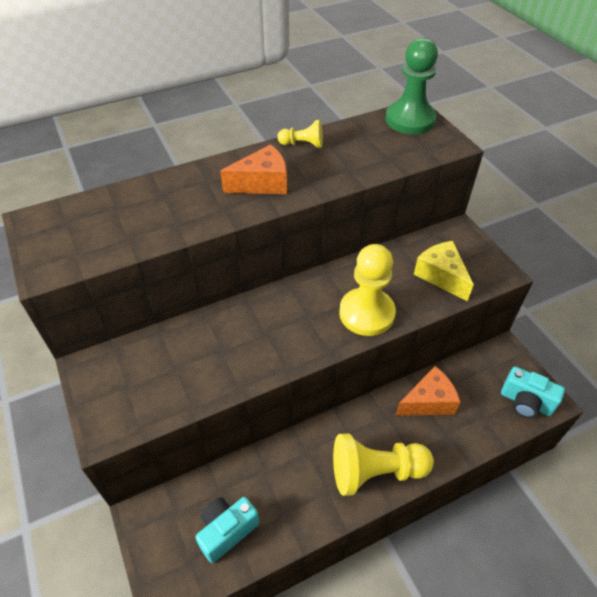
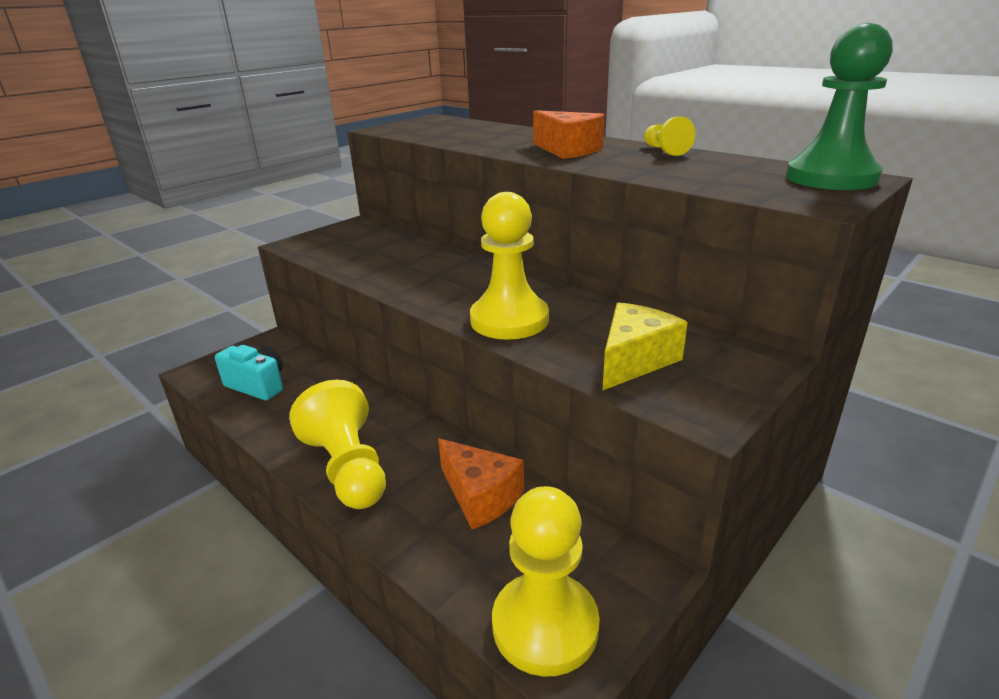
camera: 70 degrees right, 20 degrees down
(525, 402) = (545, 625): turquoise camera -> yellow pawn

